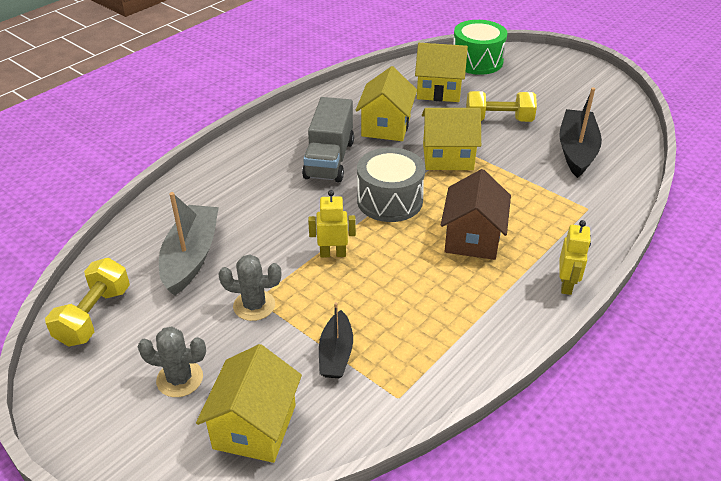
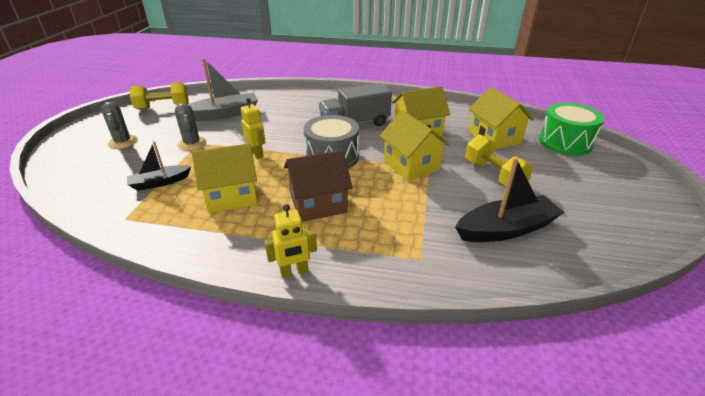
camera: 60 degrees right, 5 degrees down
(255, 426) = (89, 175): yellow house -> yellow house (231, 196)

